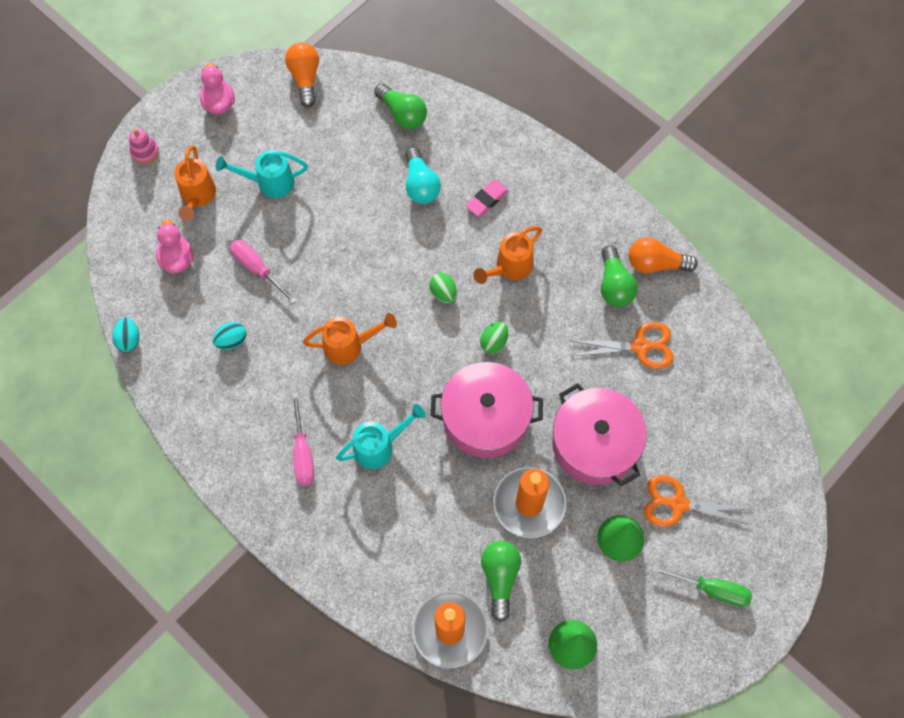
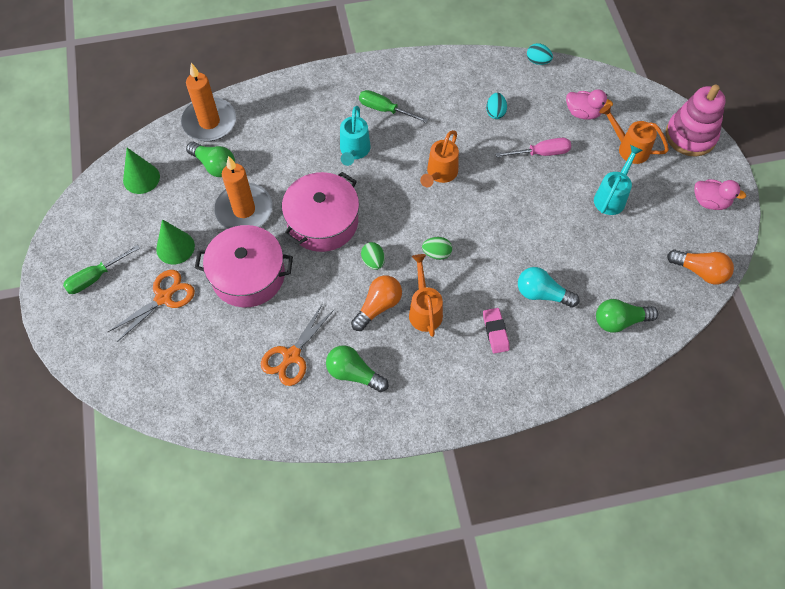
camera: 125 degrees right, 5 degrees down
(145, 152) = (690, 136): pink stacking toy -> pink stacking toy, size x2.11
(303, 453) = (384, 110): pink screwdriver -> green screwdriver
(656, 264) = (347, 418): orange light bulb -> orange light bulb (378, 306)

